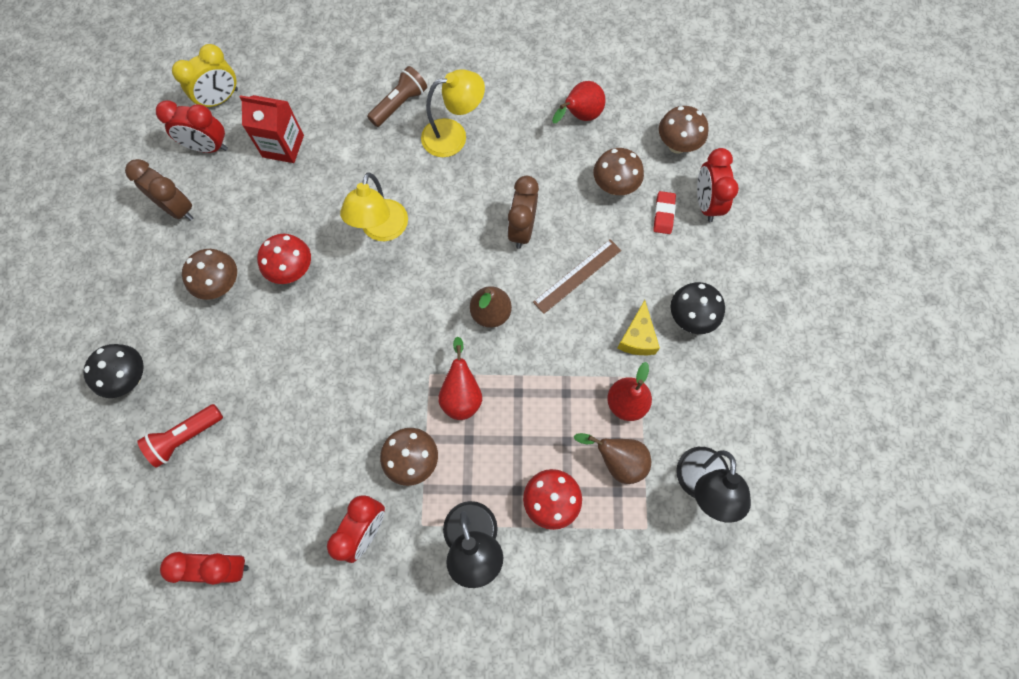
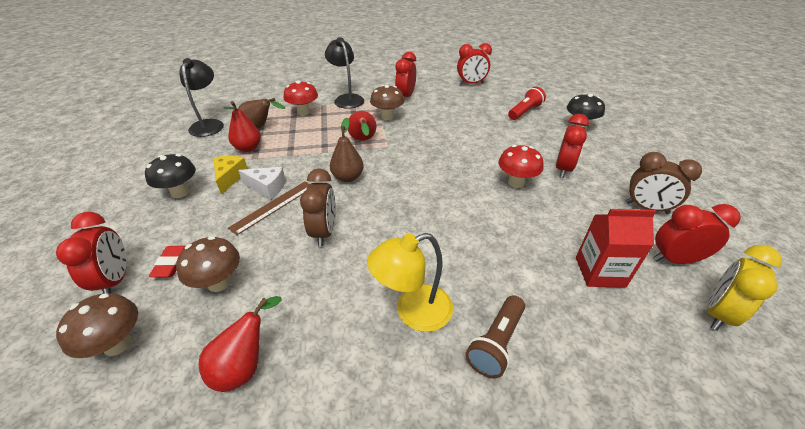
camera: 170 degrees right, 30 degrees down
(221, 285) = (563, 169): brown mushroom -> red clock
(382, 230) = (456, 216): yellow lamp -> none
(588, 310) = (267, 187): none -> white cheese

